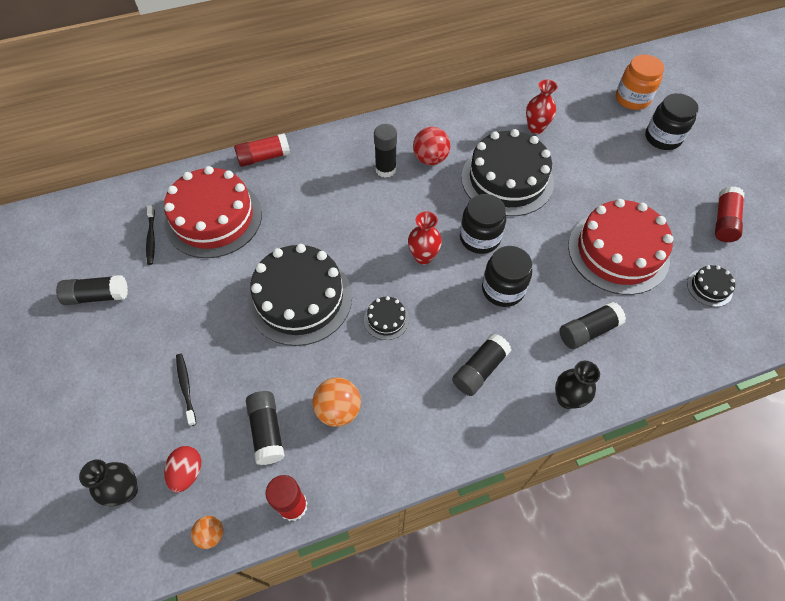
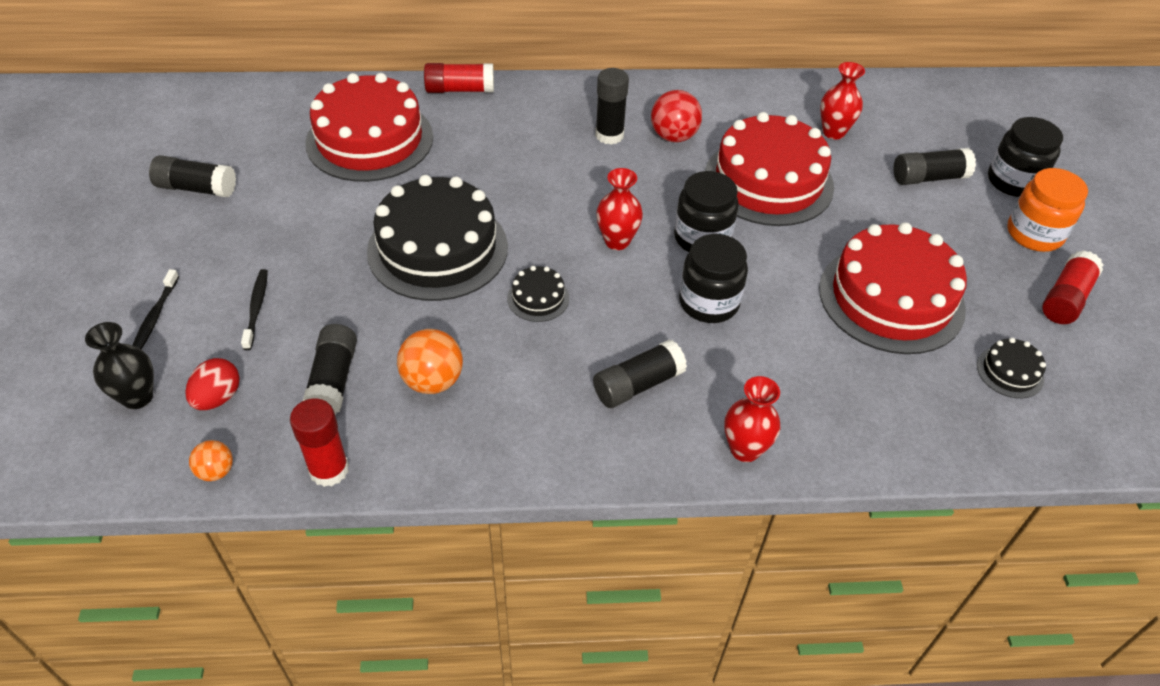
camera: 15 degrees right, 10 degrees down
(151, 238) = (286, 143): black toothbrush -> black toothbrush (155, 317)
(507, 179) = (768, 181): black cake -> red cake
(567, 399) = (745, 449): black vase -> red vase
(588, 331) = (808, 379): black glue stick -> black glue stick (928, 178)
(632, 99) = (987, 127): orange jar -> orange jar (1034, 234)

